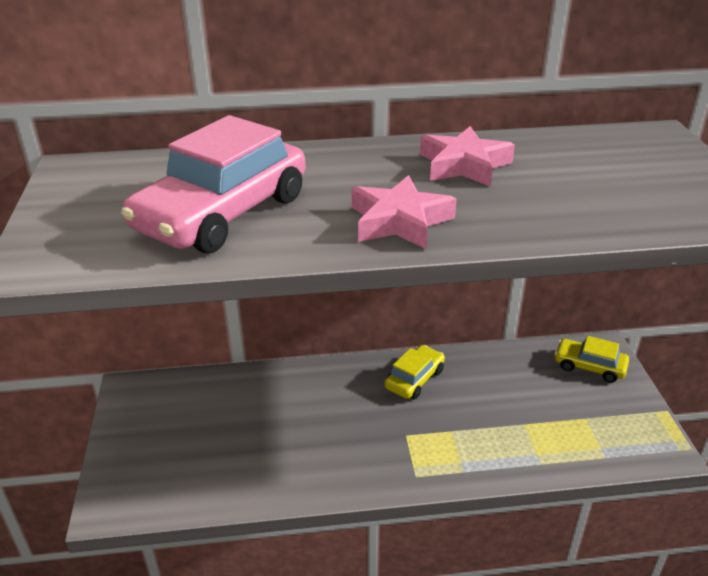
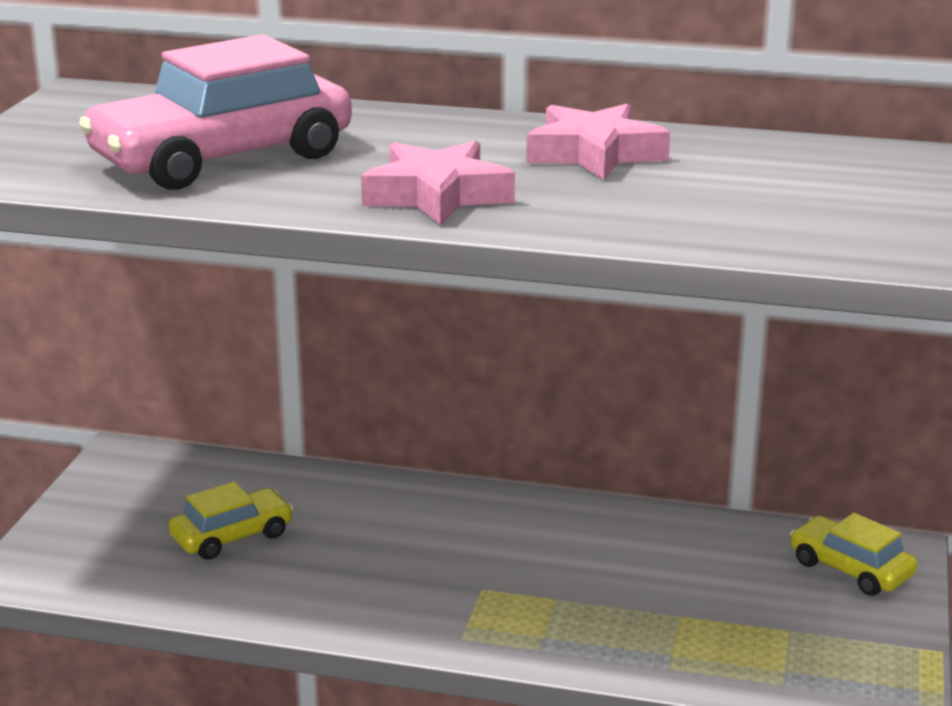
camera: 20 degrees right, 10 degrees down
(414, 379) = (544, 526): yellow car -> yellow car (232, 536)

